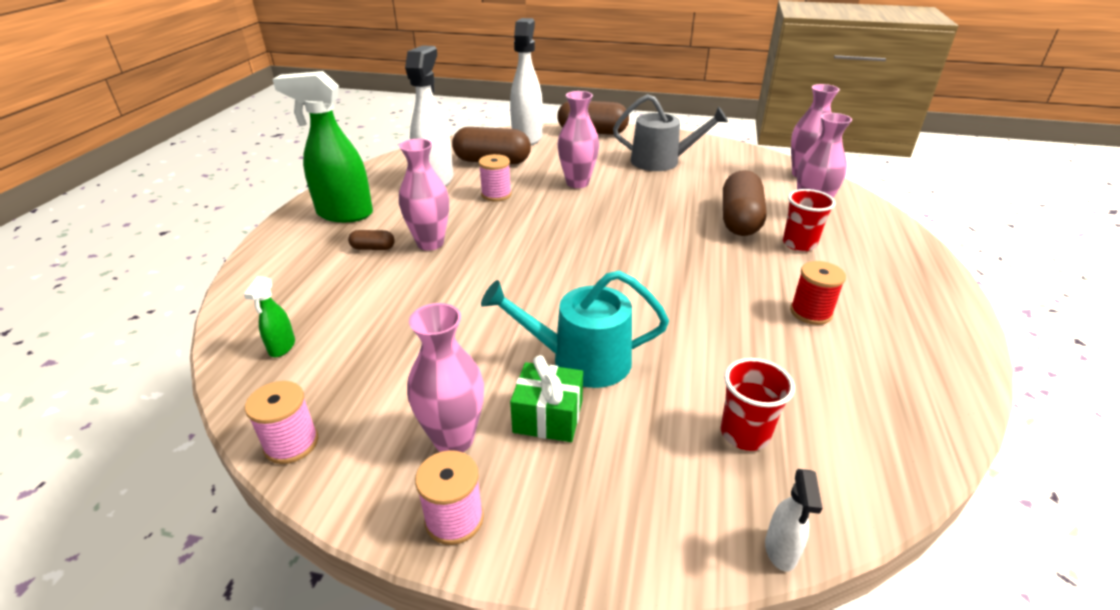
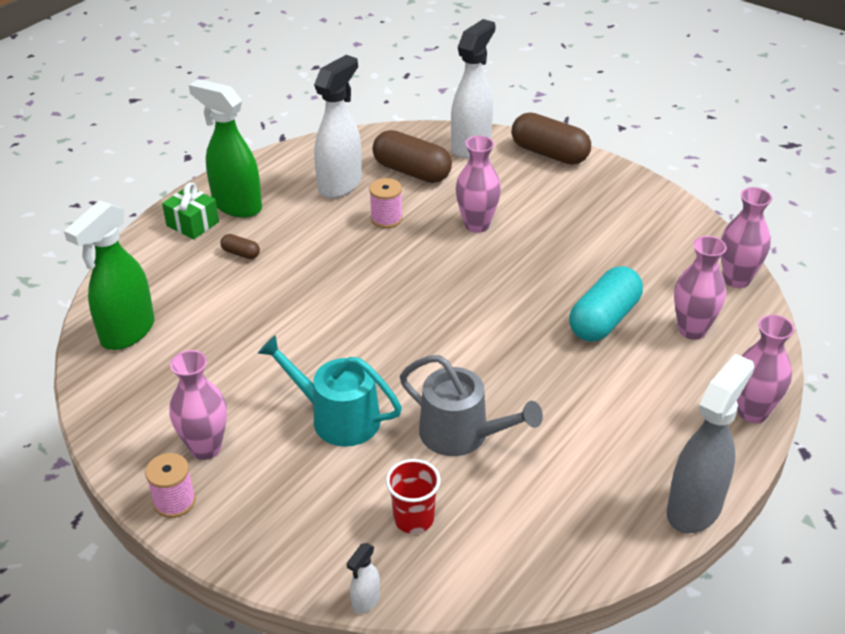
camera: 25 degrees right, 5 degrees up
(282, 347) = (127, 333): green spray bottle -> green spray bottle, size x2.27
(291, 443) = (101, 413): pink spool -> none
(430, 243) = (291, 262): pink vase -> pink vase (752, 412)
(548, 417) = (280, 454): green gift -> green gift (192, 224)
(661, 161) = (590, 218): grey watering can -> grey watering can (461, 434)
(740, 220) = (604, 319): brown capsule -> turquoise capsule
(799, 244) = (637, 366): red cup -> none
(810, 312) = (571, 440): red spool -> none
(965, 334) = (694, 508): none -> grey spray bottle

